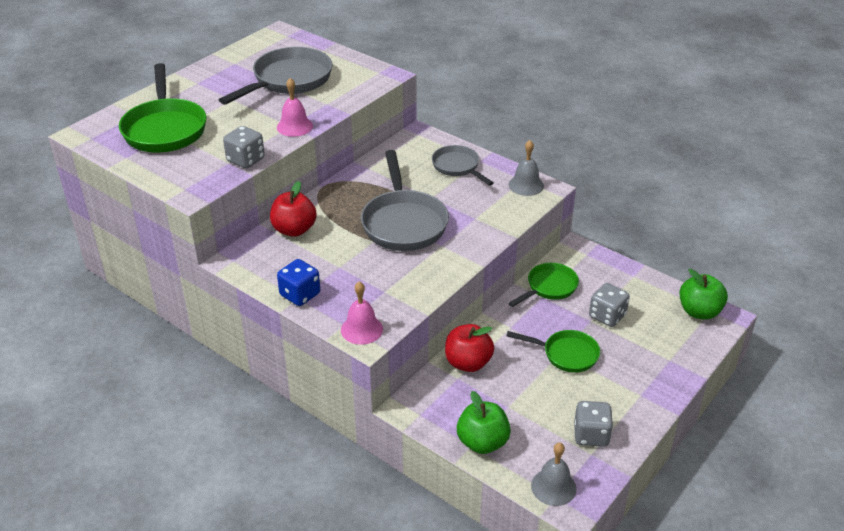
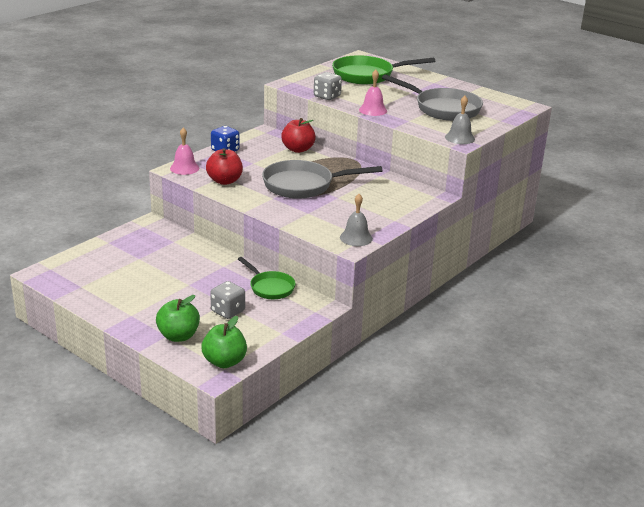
camera: 90 degrees right, 10 degrees down
(457, 167) = (383, 210): grey pan -> none
(468, 363) = (188, 246): red apple -> red apple (224, 181)
(482, 442) = (109, 246): green apple -> green apple (178, 336)
(553, 487) = (58, 268): grey bell -> grey bell (459, 138)
(566, 354) = (186, 287): green pan -> none
(591, 435) = (98, 288): grey dice -> none

